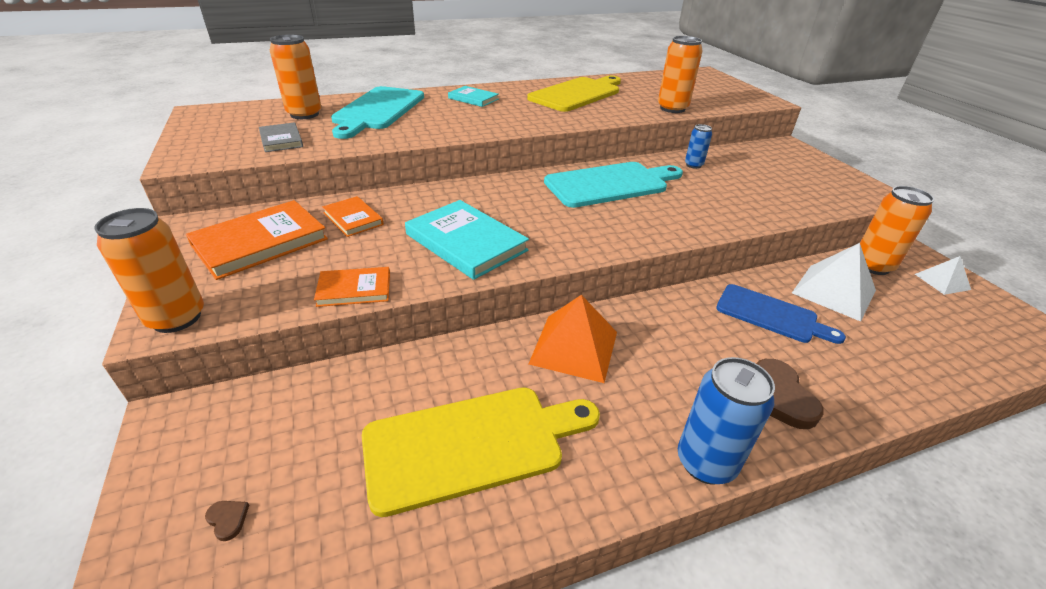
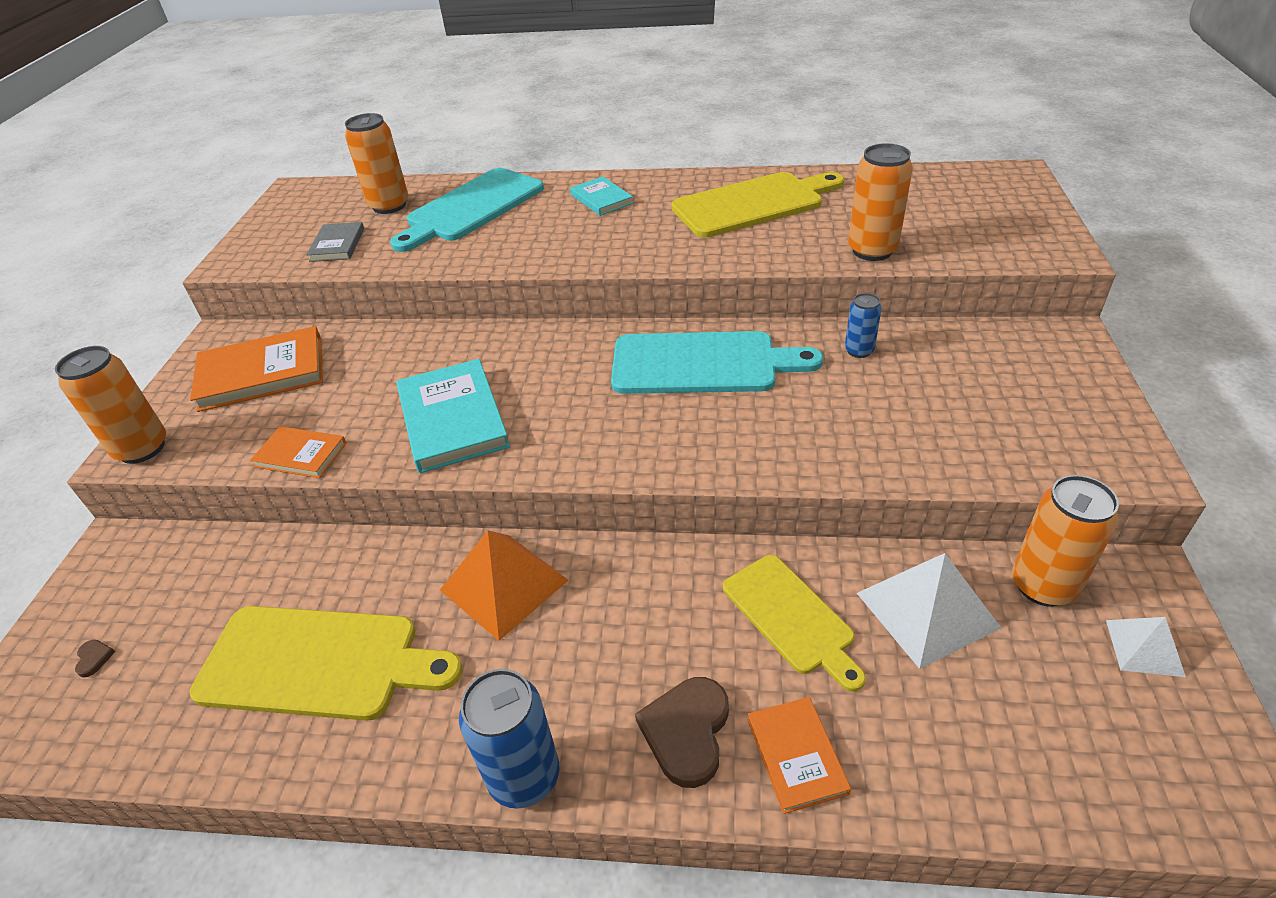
camera: 30 degrees right, 5 degrees up
(353, 218) = (365, 359): orange book -> orange book (796, 755)
(771, 315) = (791, 617): blue cutting board -> yellow cutting board

